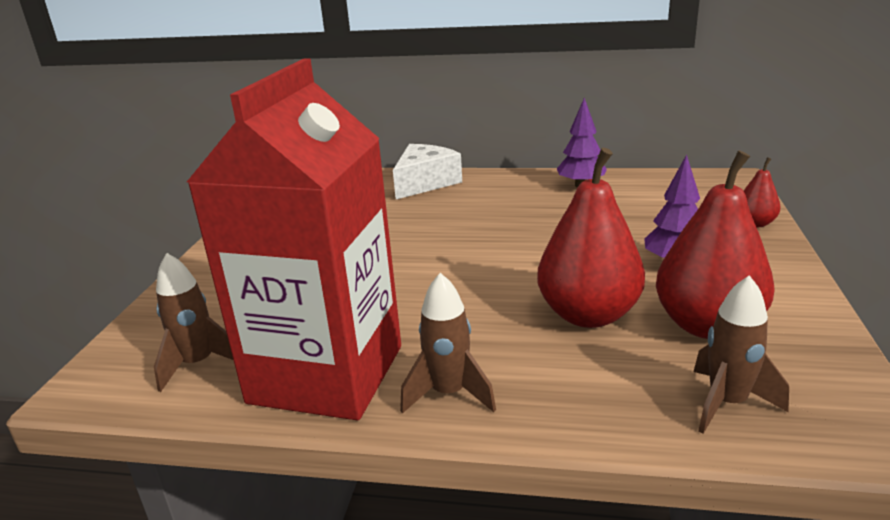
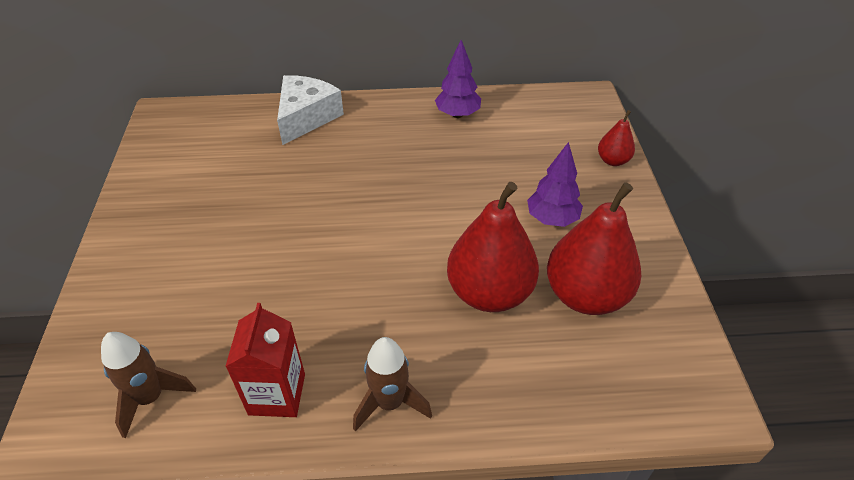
camera: 15 degrees left, 20 degrees up
(327, 374) = (277, 394): red carton -> red carton, size x0.46
(727, 403) = (608, 382): brown rocket -> none

